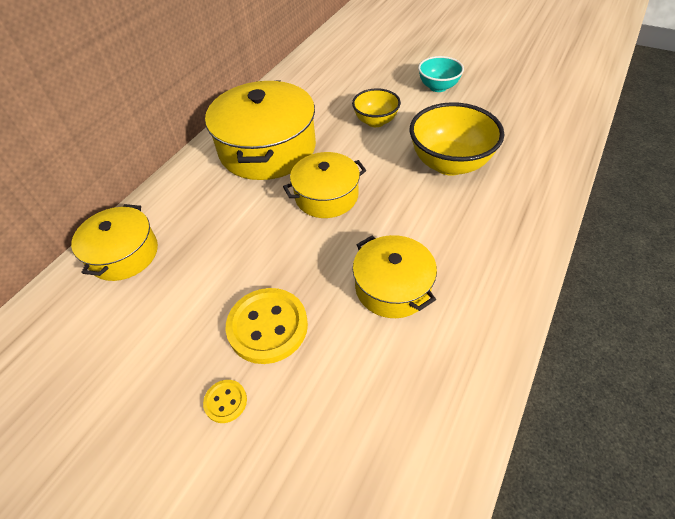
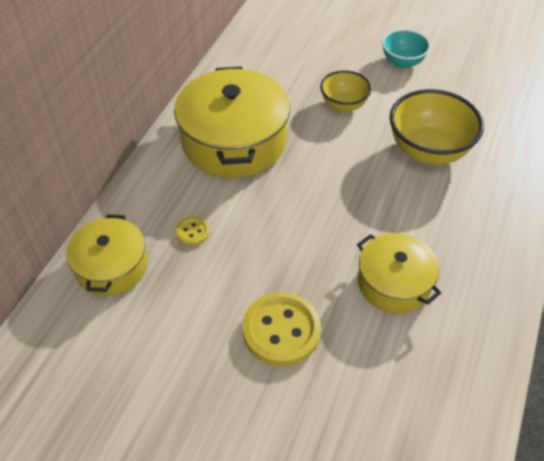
camera: 10 degrees left, 0 degrees up
(225, 401) = (259, 403): yellow button -> yellow button (192, 232)
(326, 196) = (309, 192): yellow pot -> none

